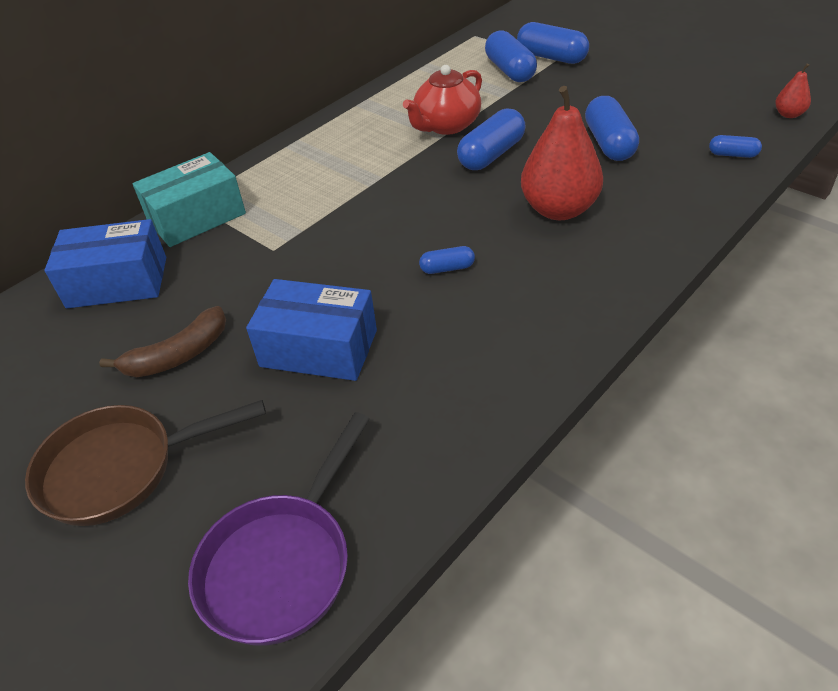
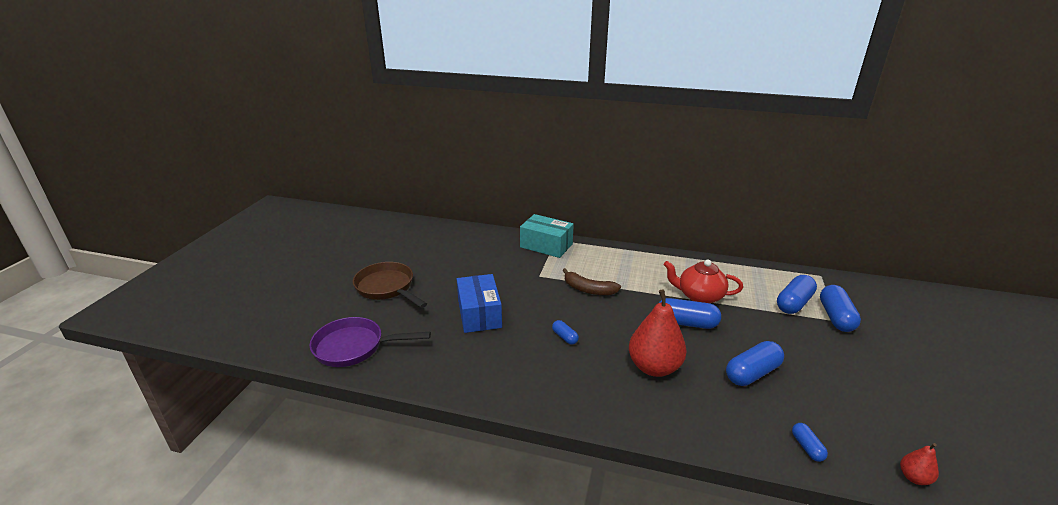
camera: 60 degrees right, 15 degrees down
(117, 282) = (489, 244): blue box -> none
(178, 355) = (454, 277): brown banana -> brown banana (588, 289)

